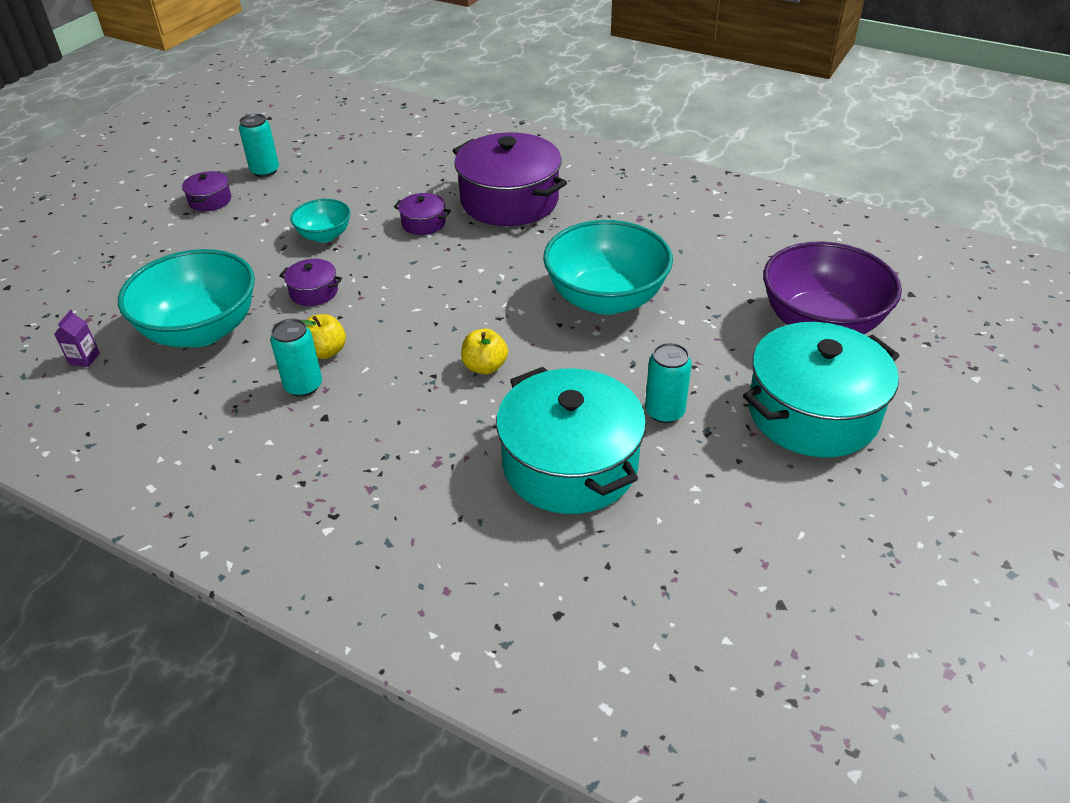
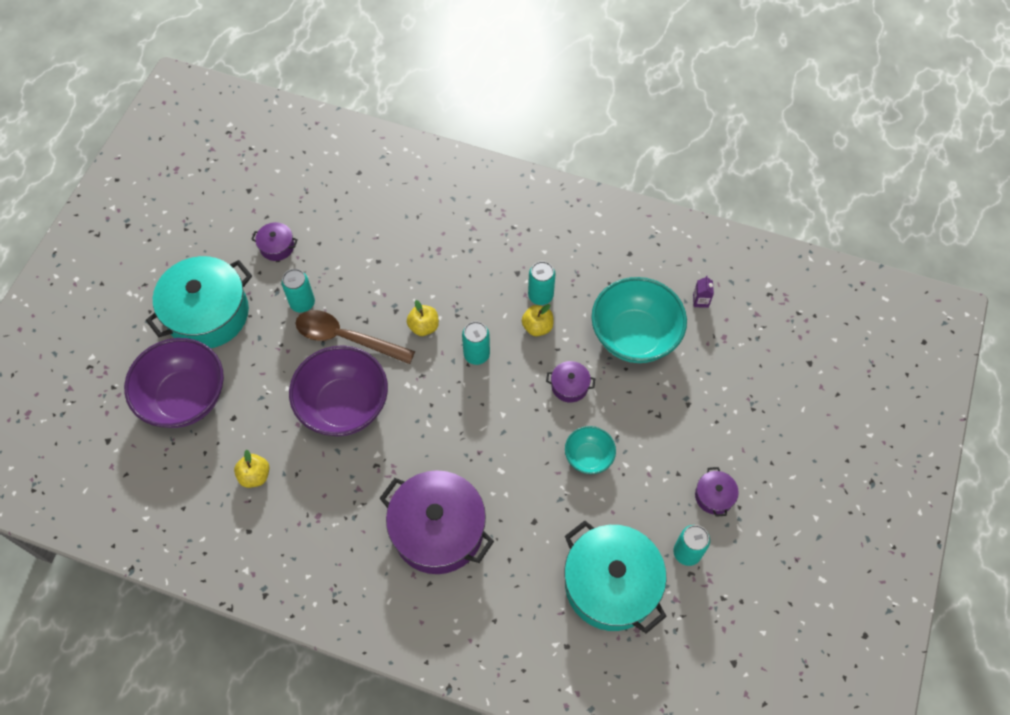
camera: 170 degrees right, 20 degrees up
(420, 331) = (476, 354): none -> turquoise can
(423, 223) = (508, 485): purple pot -> purple pot (277, 246)
(570, 464) = (359, 257): turquoise pot -> turquoise pot (611, 584)
(598, 364) = (346, 338): none -> brown spoon
(606, 299) = (344, 405): turquoise bowl -> purple bowl
(714, 251) = (255, 476): none -> yellow apple

